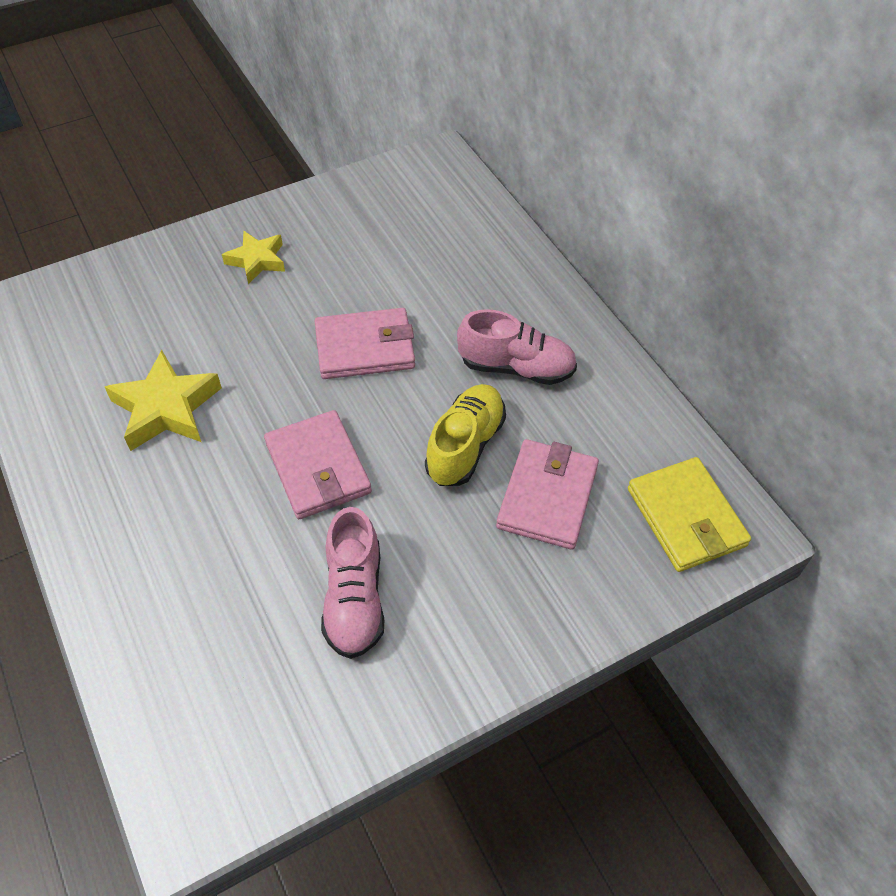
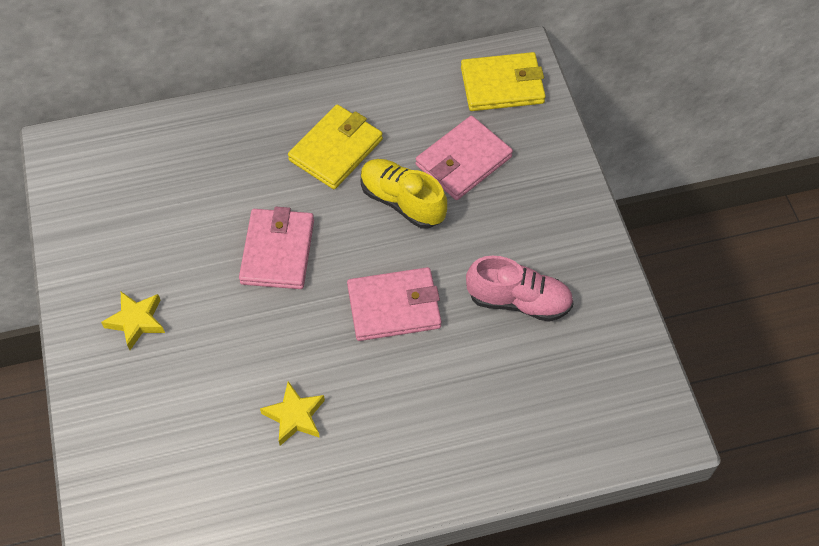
camera: 75 degrees left, 5 degrees up
(166, 408) = (295, 416): yellow star -> yellow star, size x0.64
(516, 367) = (336, 150): pink shoe -> yellow wallet
(547, 497) = (463, 161): pink wallet -> pink wallet turned 75 degrees counterclockwise

